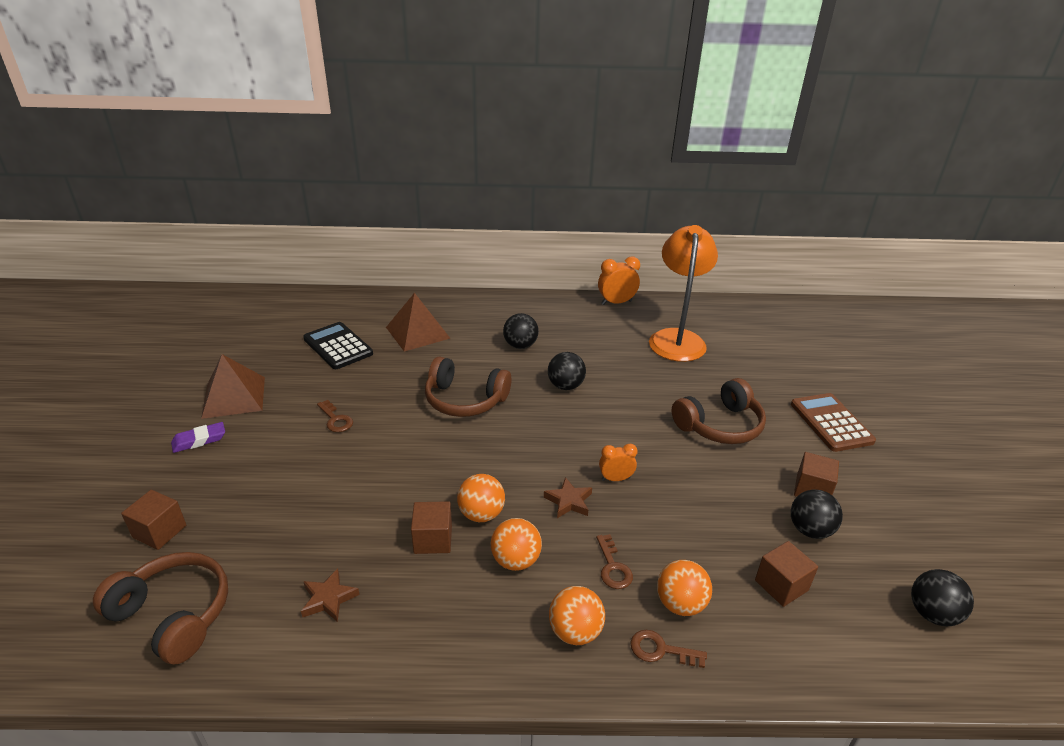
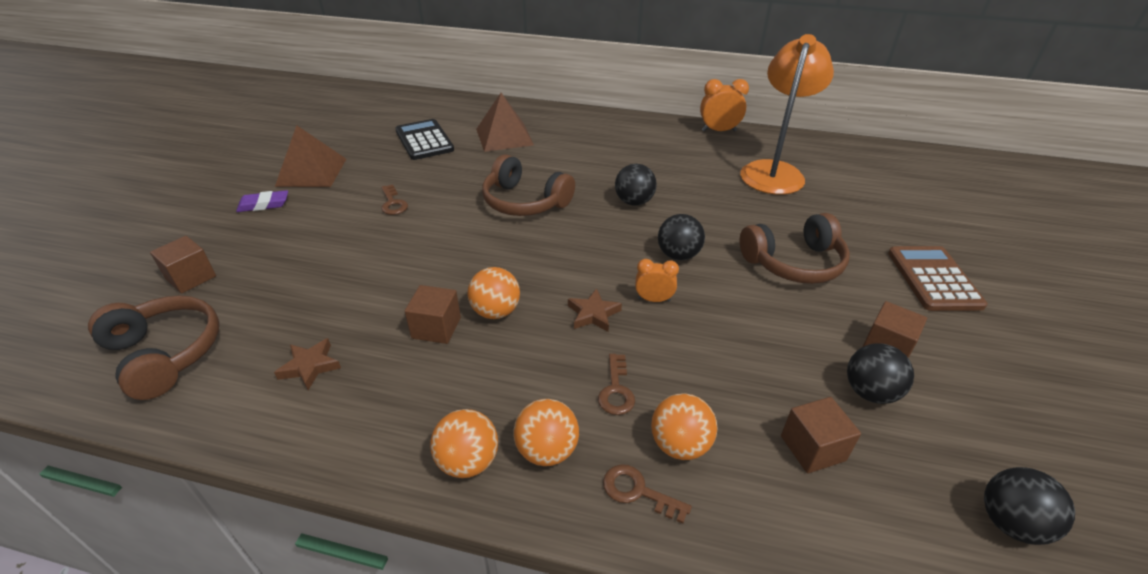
camera: 15 degrees right, 5 degrees up
(515, 560) = (512, 364): orange ball -> orange ball (468, 461)
(520, 345) = (601, 159): black ball -> black ball (678, 255)

